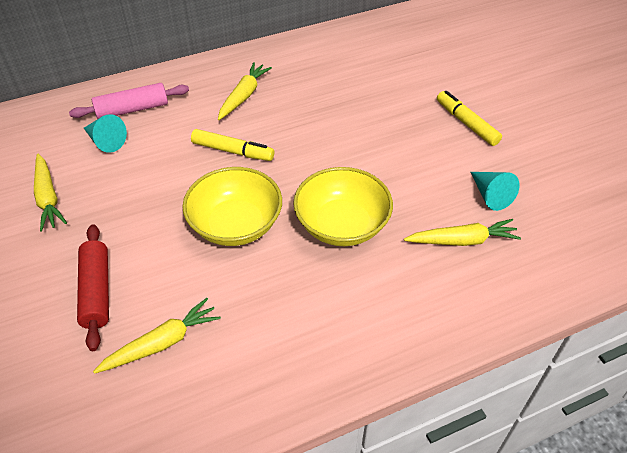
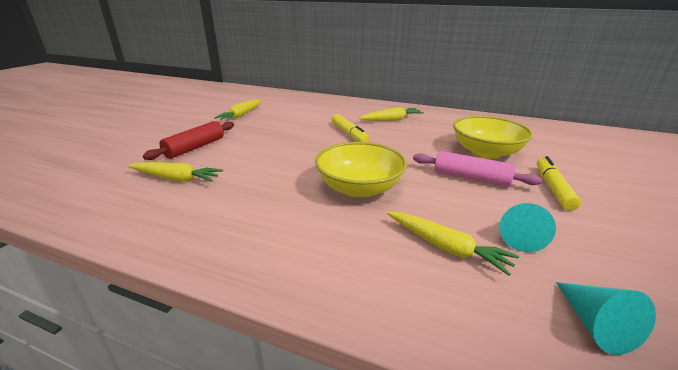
camera: 45 degrees right, 20 degrees down
(105, 141) = (296, 109): turquoise cone -> turquoise cone (594, 324)
(132, 109) = (327, 106): pink rolling pin -> pink rolling pin (471, 178)
(235, 224) = (298, 158): yellow bowl -> yellow bowl (485, 152)

